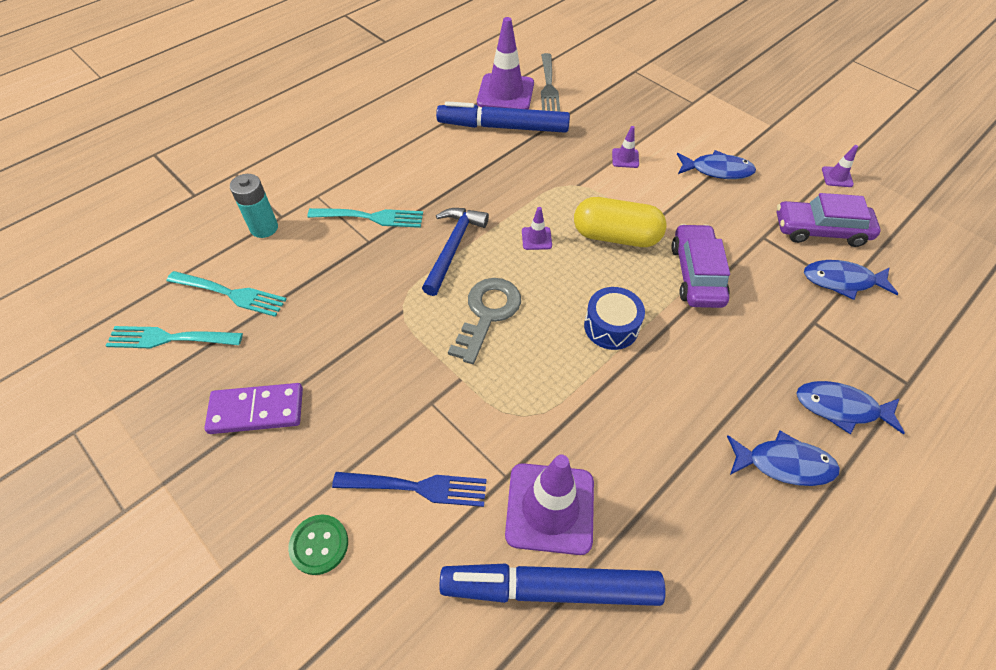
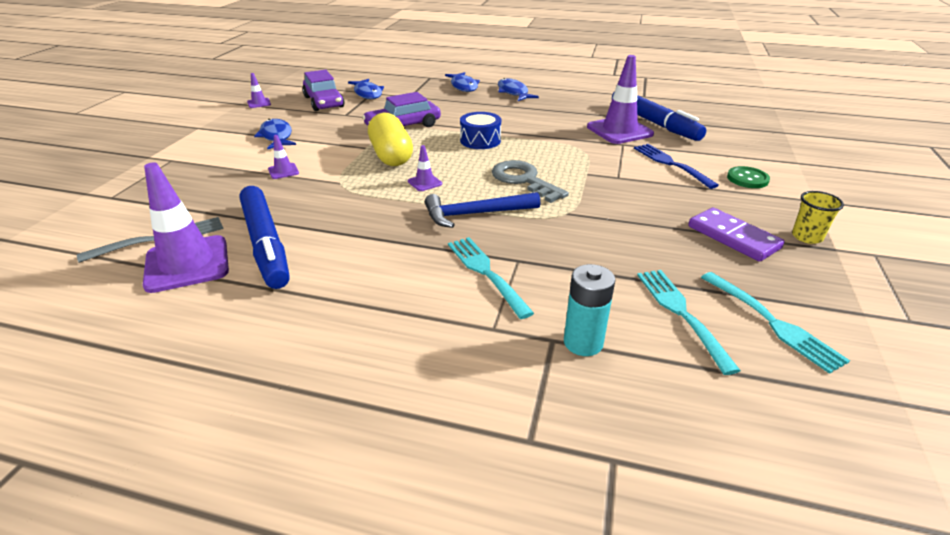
camera: 120 degrees left, 20 degrees down
(196, 478) = (807, 237): none -> yellow cup
(487, 313) = (523, 180): grey key -> grey key turned 60 degrees clockwise

